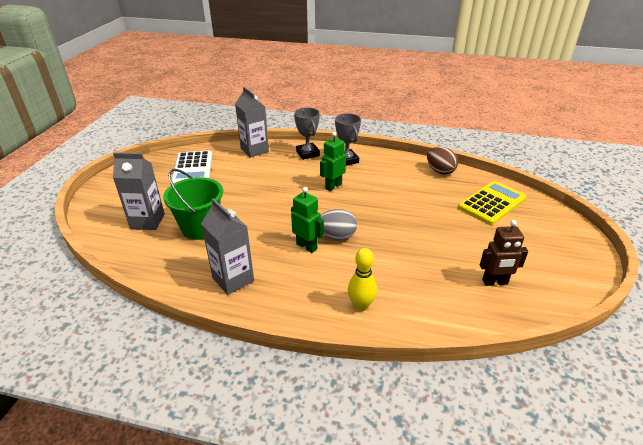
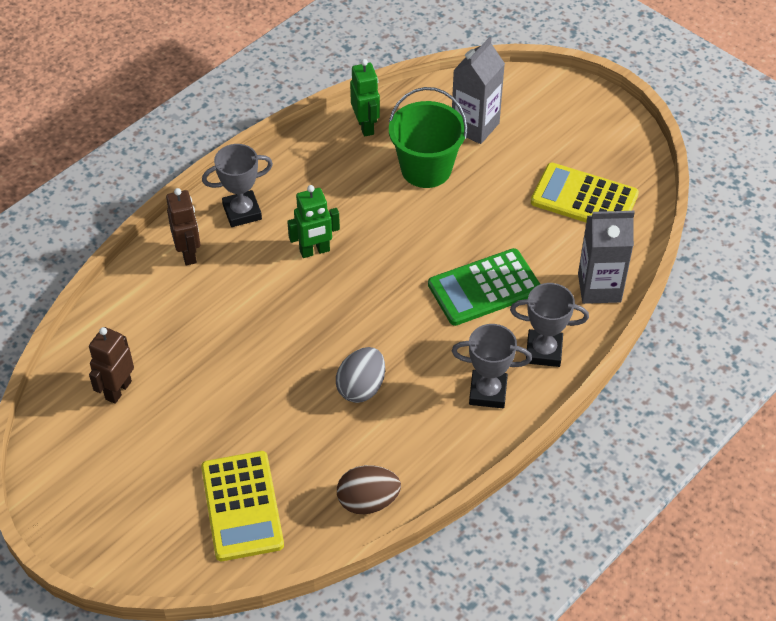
camera: 120 degrees right, 15 degrees up
(193, 169) = (584, 198): white calculator -> yellow calculator
(233, 279) = (309, 170): grey carton -> none
(282, 179) = (484, 288): none -> green calculator
(299, 296) = (242, 212): none -> grey trophy
(333, 186) = (424, 338): green robot -> green robot (366, 126)
(336, 236) = (311, 287): grey egg -> grey egg (361, 387)
(361, 305) = (188, 253): yellow bowling pin -> brown robot

